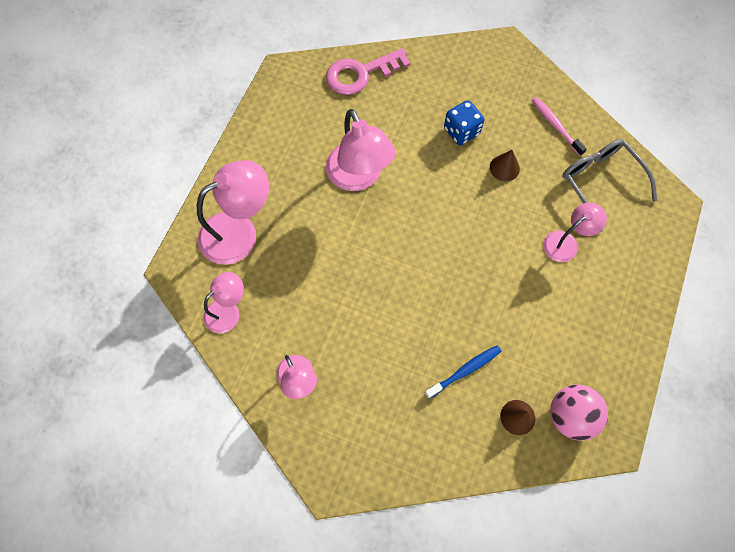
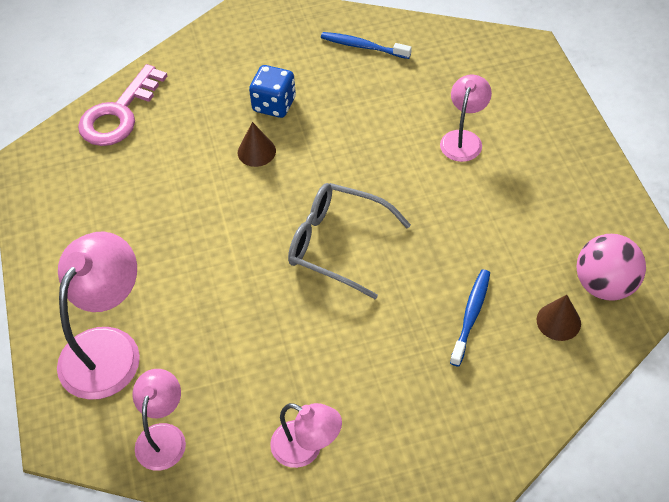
camera: 35 degrees left, 15 degrees down
(358, 177) = (201, 210): pink lamp -> none
(504, 168) = (346, 111): brown cone -> brown cone (256, 151)
(555, 125) = (363, 46): pink toothbrush -> blue toothbrush
(600, 182) = (448, 69): grey glasses -> grey glasses (337, 244)

